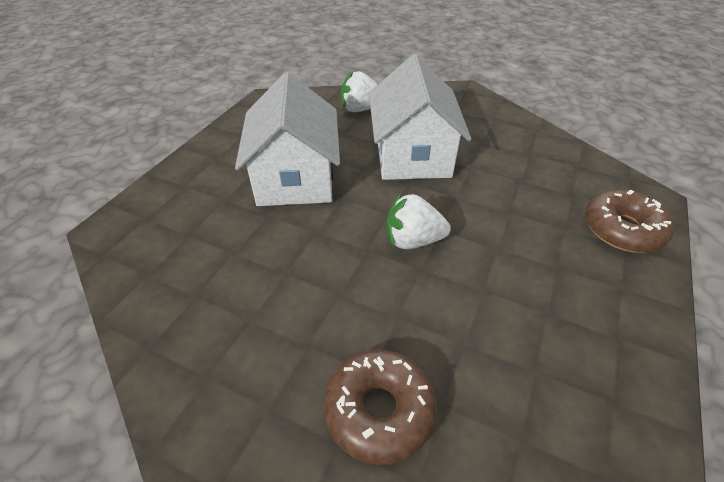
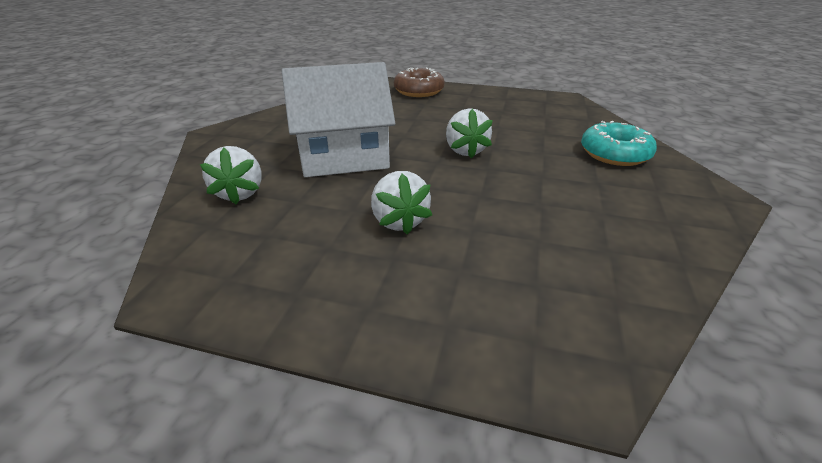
camera: 100 degrees left, 10 degrees down
(295, 177) = (399, 221): white house -> white strawberry
(379, 410) = (614, 154): brown donut -> turquoise donut

